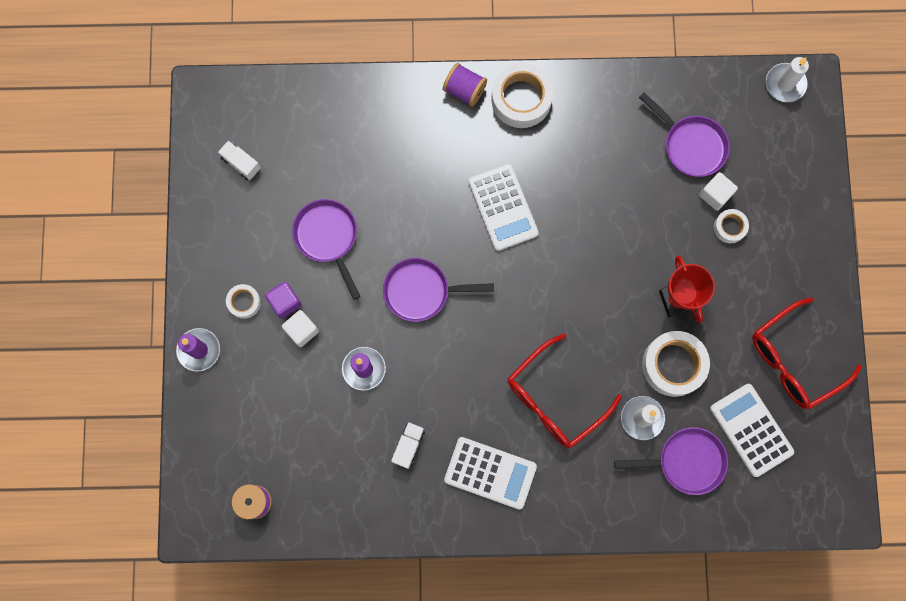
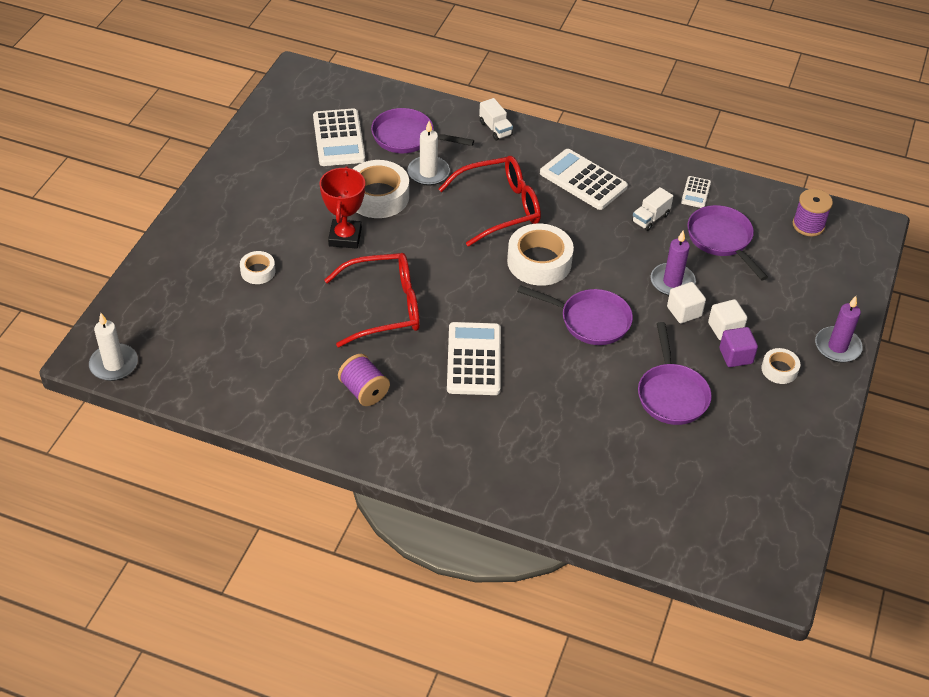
camera: 160 degrees left, 30 degrees down
(241, 163) = (749, 494): white truck -> white truck (495, 129)
(375, 502) = (695, 192): none -> white calculator
(464, 90) = (461, 478): purple spool -> purple spool (364, 391)
(521, 99) = (402, 447): white tape -> white tape (539, 262)
(691, 145) = (249, 346): purple pan -> purple pan (721, 240)
(715, 195) = (253, 299): white cube -> white cube (684, 312)
(794, 360) = (269, 167): red glasses -> red glasses (384, 307)

